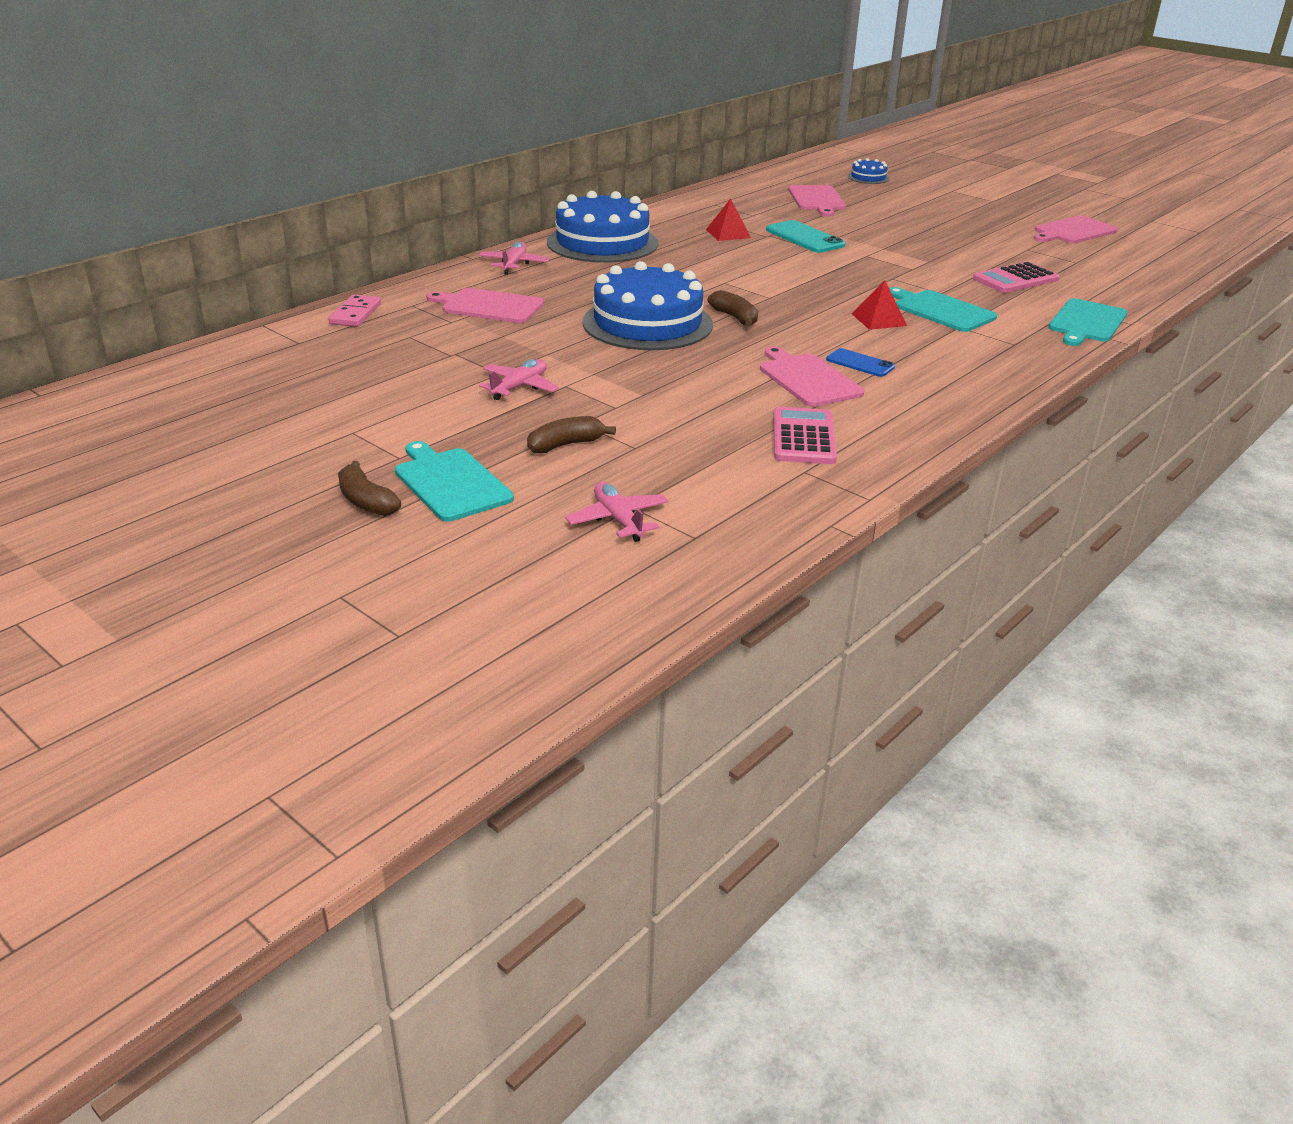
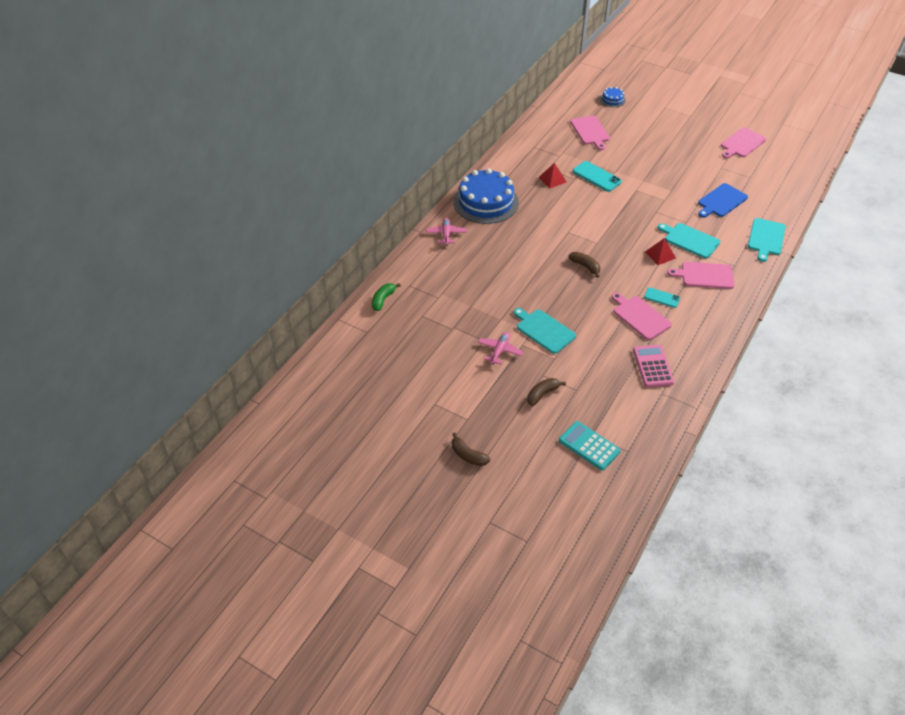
camera: 10 degrees left, 15 degrees up
(355, 314) = (383, 300): pink domino -> green banana
(450, 483) = (500, 434): turquoise cutting board -> turquoise cutting board (544, 330)
(489, 306) = (451, 279): pink cutting board -> pink cutting board (704, 275)
(618, 520) = (589, 446): pink plane -> turquoise calculator
(647, 323) = (542, 280): blue cake -> none
(860, 363) = (662, 298): blue phone -> turquoise phone
(1015, 279) = (721, 201): pink calculator -> blue cutting board

